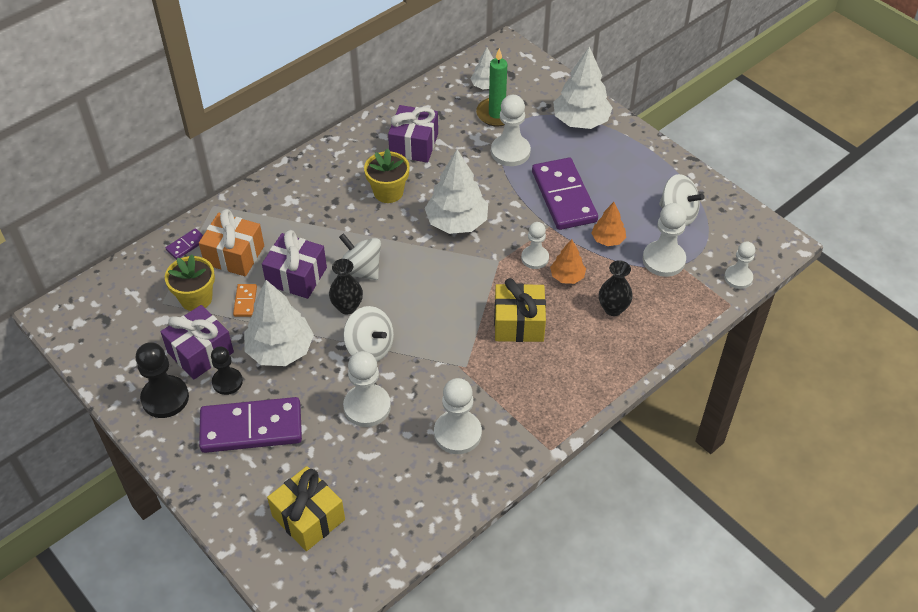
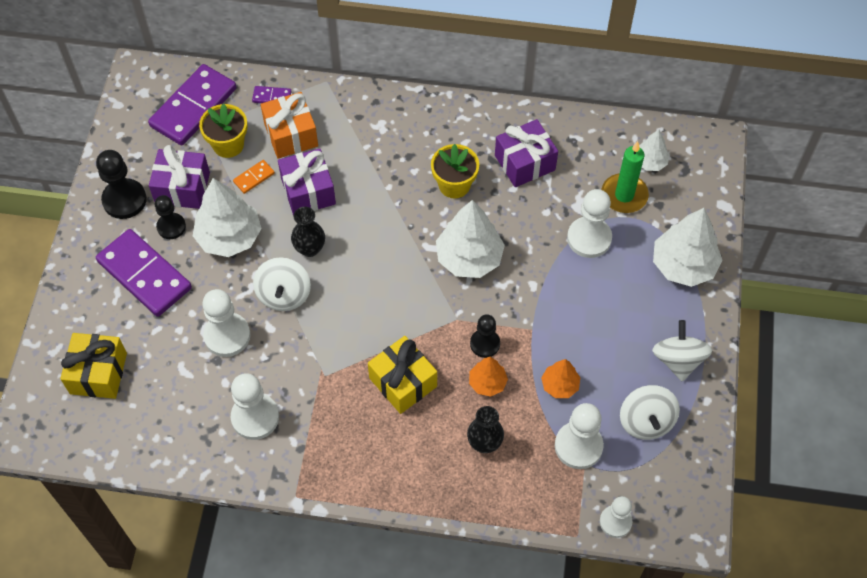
camera: 50 degrees right, 10 degrees up
(360, 270) = (354, 229): white spinning top -> white spinning top (678, 360)
(535, 258) = (485, 344): white pawn -> black pawn
(564, 196) = (577, 316): purple domino -> purple domino (193, 107)

